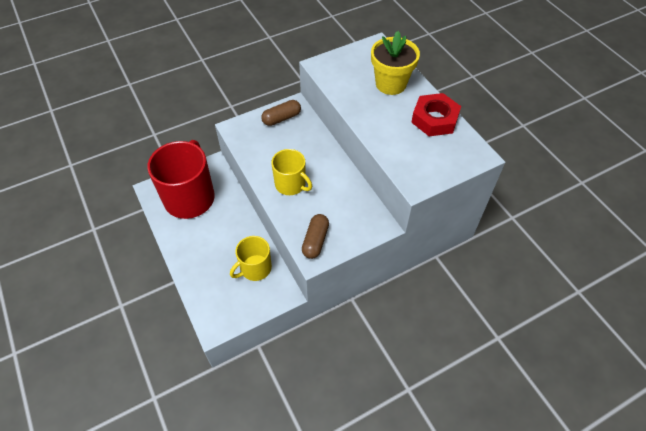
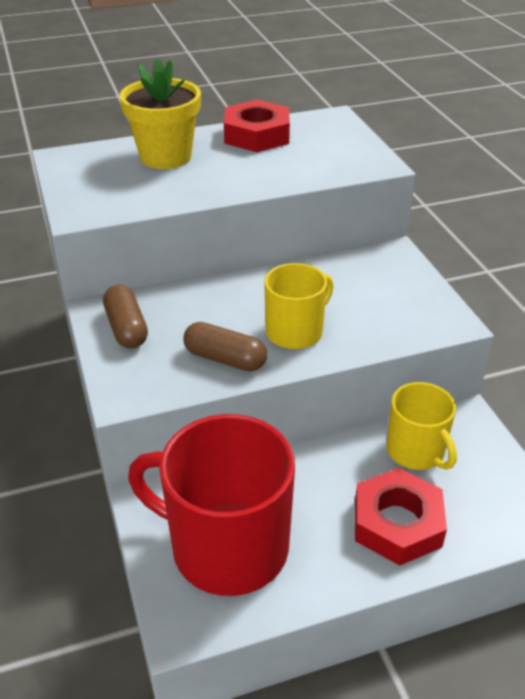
camera: 80 degrees left, 15 degrees down
(206, 261) = (397, 523): none -> red nut
(315, 241) = (420, 316): brown capsule -> brown capsule (225, 359)

